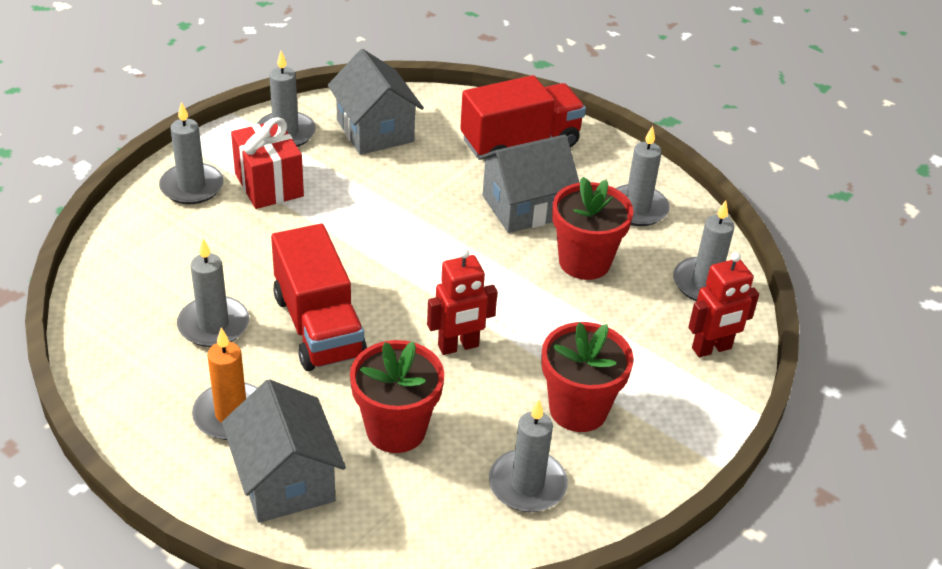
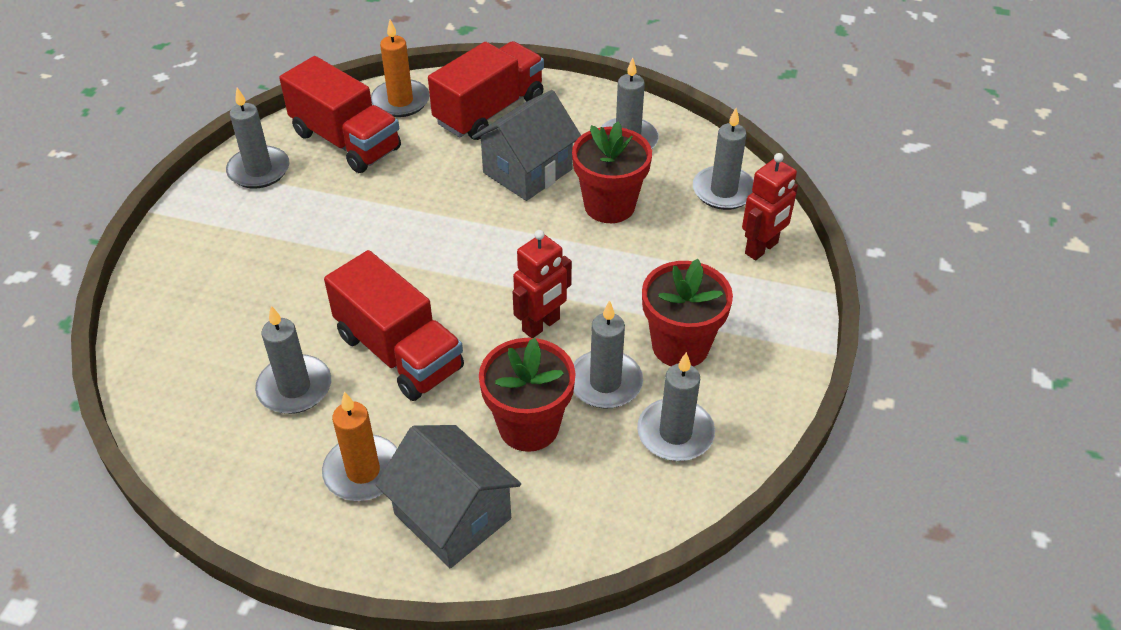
camera: 20 degrees left, 5 degrees up
(192, 187) = (193, 255): grey candle -> grey candle (605, 382)
(269, 185) = (271, 228): red gift -> none
(375, 131) = (346, 141): grey house -> red truck
(443, 110) = (400, 101): none -> orange candle

